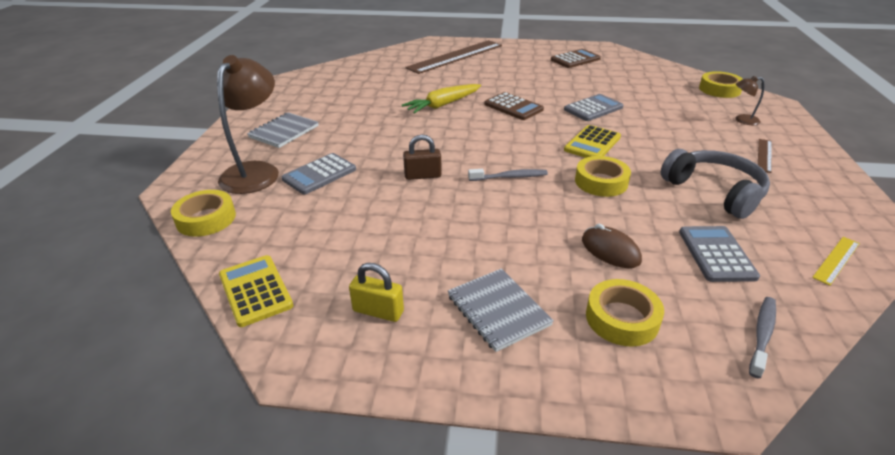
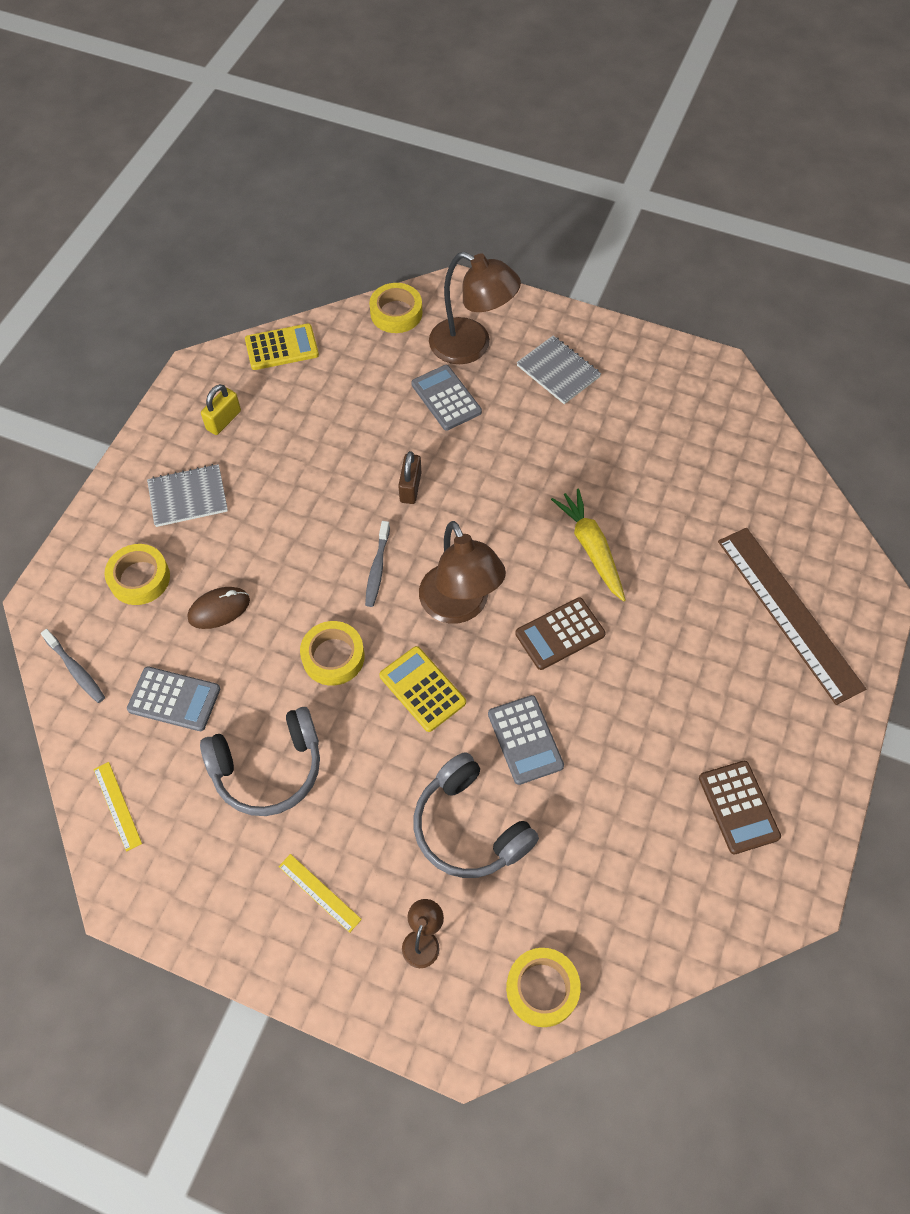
camera: 105 degrees right, 25 degrees up
(518, 140) = (459, 606): none -> brown lamp
(664, 117) = (469, 827): none -> grey headphones
(764, 155) = (319, 893): brown ruler -> yellow ruler

